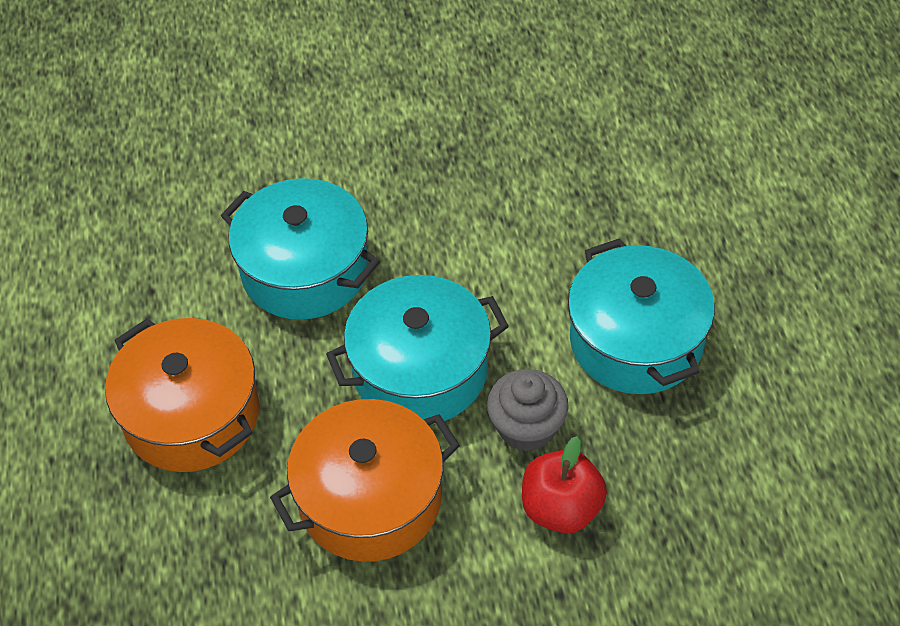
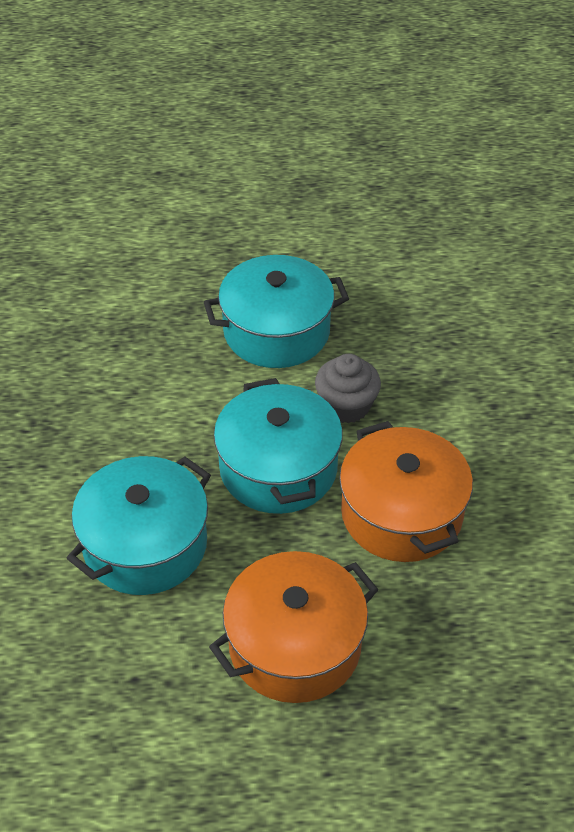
camera: 85 degrees left, 5 degrees down
(561, 508) = (422, 395): red apple -> none

